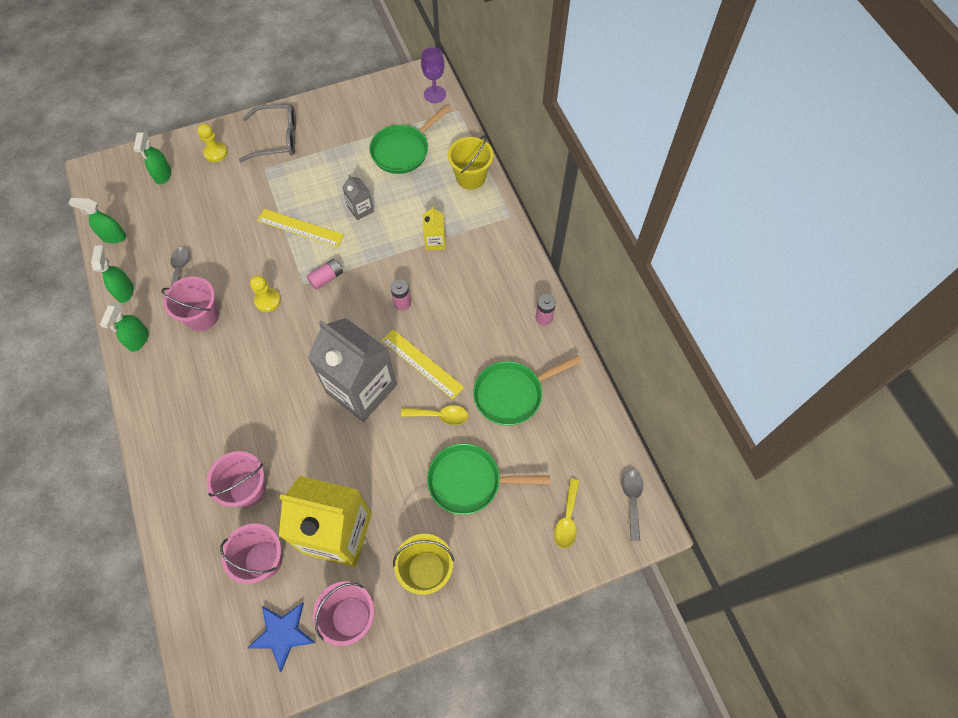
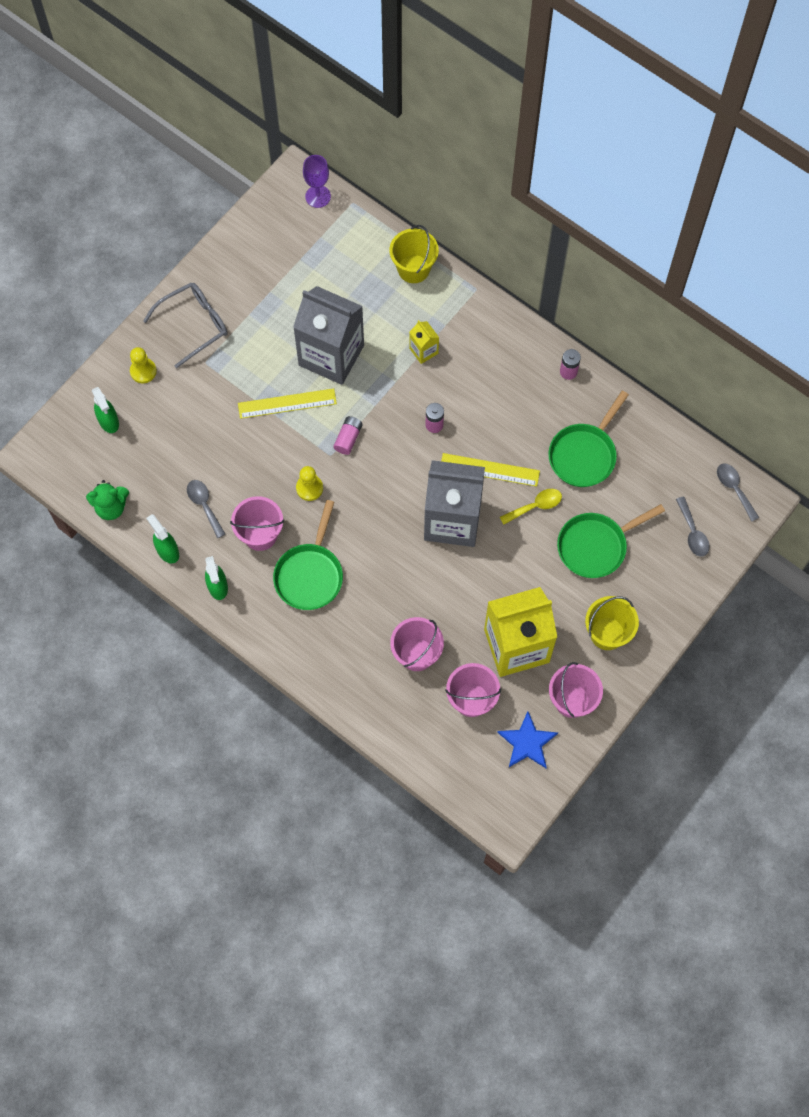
camera: 30 degrees left, 5 degrees up
(113, 236) = (111, 507): green spray bottle -> green teddy bear
(360, 209) = (331, 355): grey carton -> grey carton, size x2.33
(403, 151) = (329, 274): green pan -> green pan (310, 575)
(567, 519) = (692, 533): yellow spoon -> grey spoon

